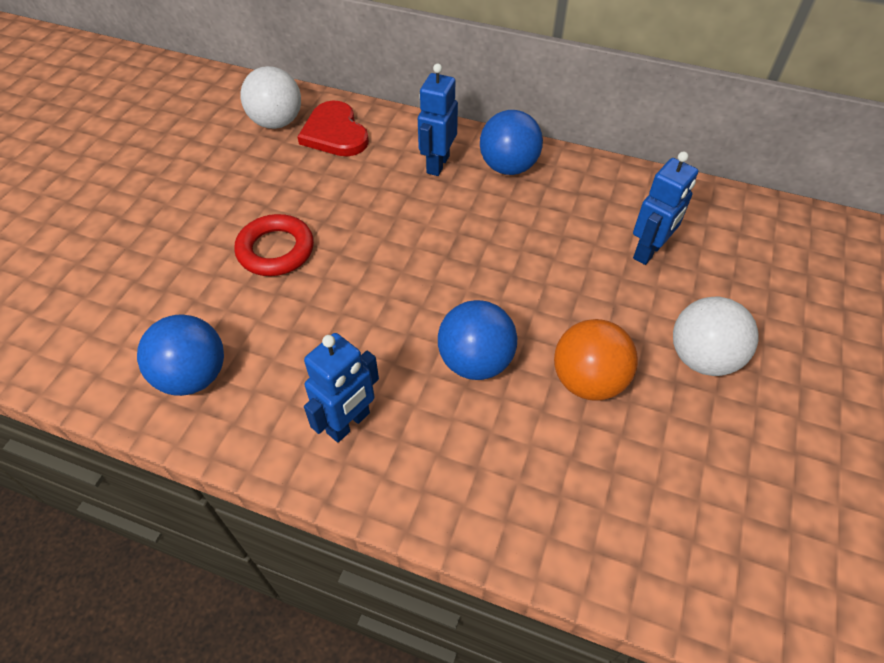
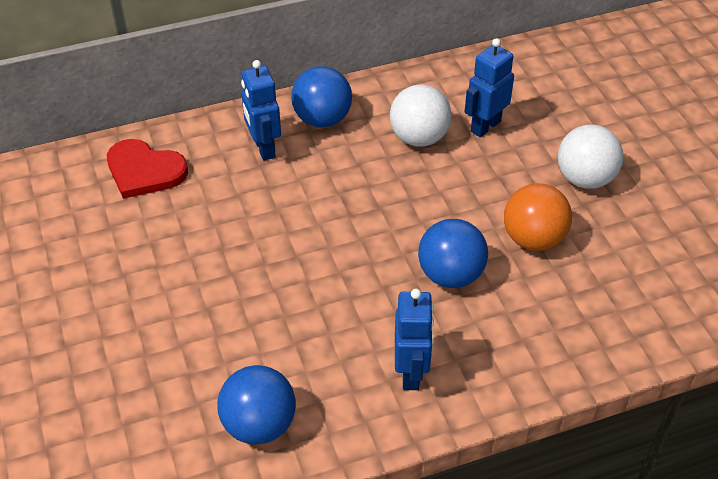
camera: 40 degrees left, 5 degrees down
(276, 250) = (210, 294): red ring -> none
(277, 122) = (78, 191): white ball -> white ball (419, 138)
(648, 251) = (485, 126): blue robot -> blue robot turned 135 degrees counterclockwise

